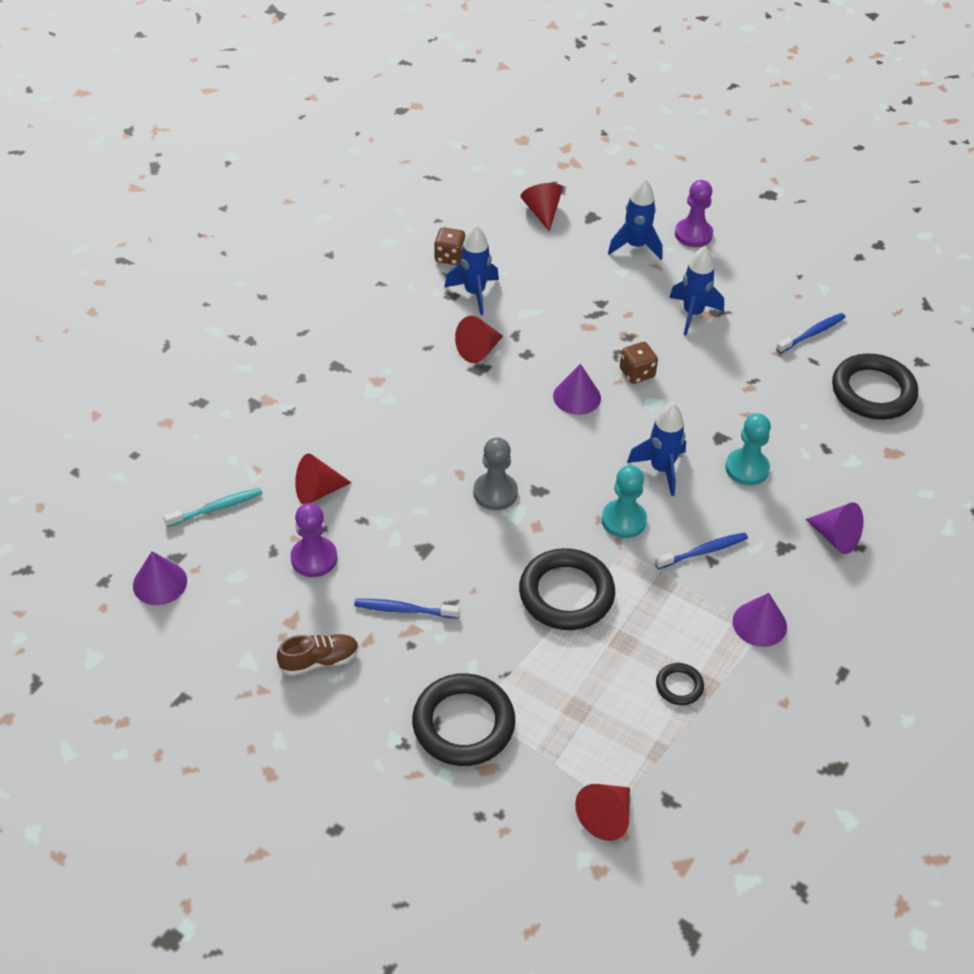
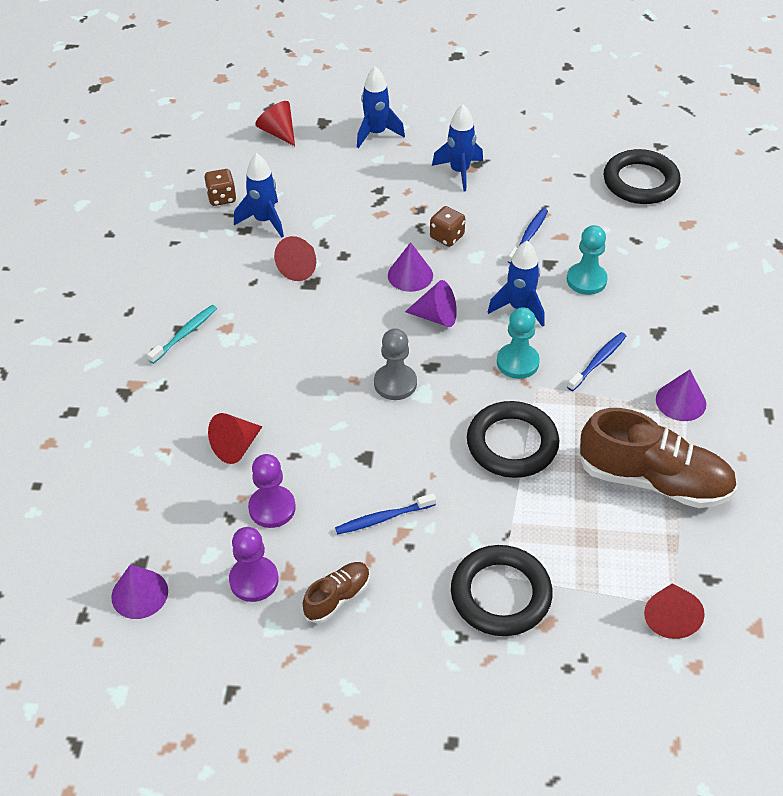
camera: 25 degrees left, 0 degrees up
(217, 508) = (150, 501): turquoise toothbrush -> turquoise toothbrush (185, 334)
(679, 686) = (654, 480): black ring -> brown shoe
(693, 234) = (417, 107): purple pawn -> purple pawn (254, 580)
(812, 334) = (564, 153): blue toothbrush -> blue toothbrush (528, 236)
(835, 537) = (691, 307): purple cone -> purple cone (436, 316)

